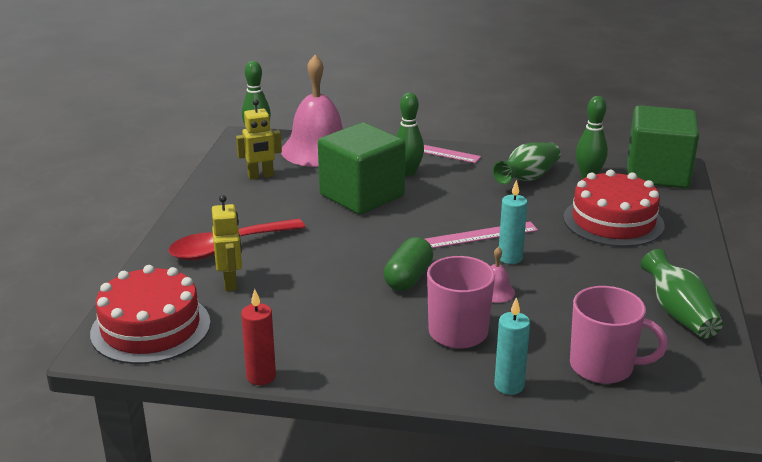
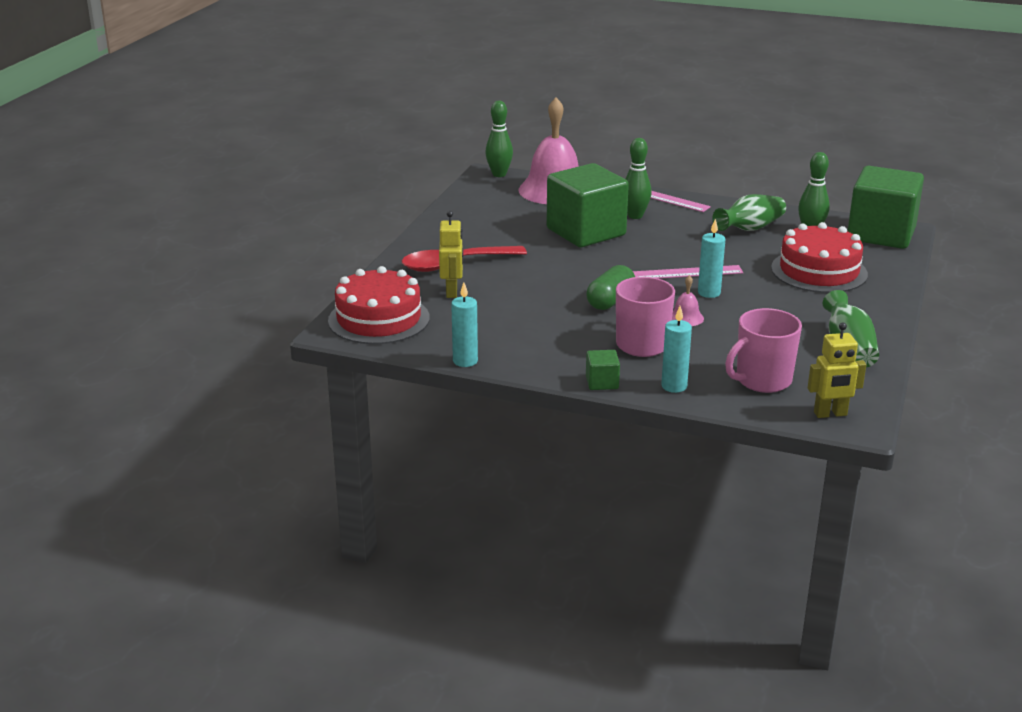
camera: 10 degrees right, 0 degrees up
(260, 176) = (495, 209): yellow robot -> yellow robot (830, 414)
(261, 376) = (465, 361): red candle -> turquoise candle
(426, 389) = (602, 382): none -> green cube
(603, 366) = (762, 380): pink mug -> pink mug turned 120 degrees clockwise

